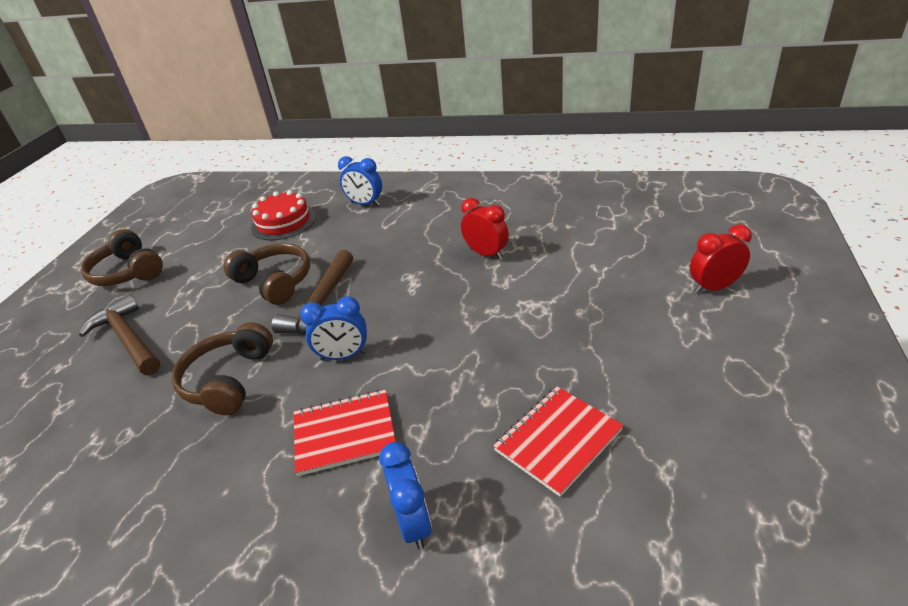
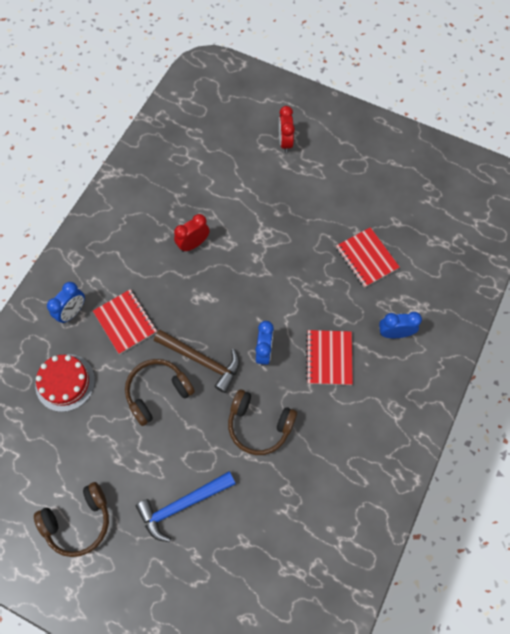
camera: 80 degrees left, 30 degrees up
(127, 339) = (182, 505): brown hammer -> blue hammer
(361, 237) = (125, 322): none -> red notebook

